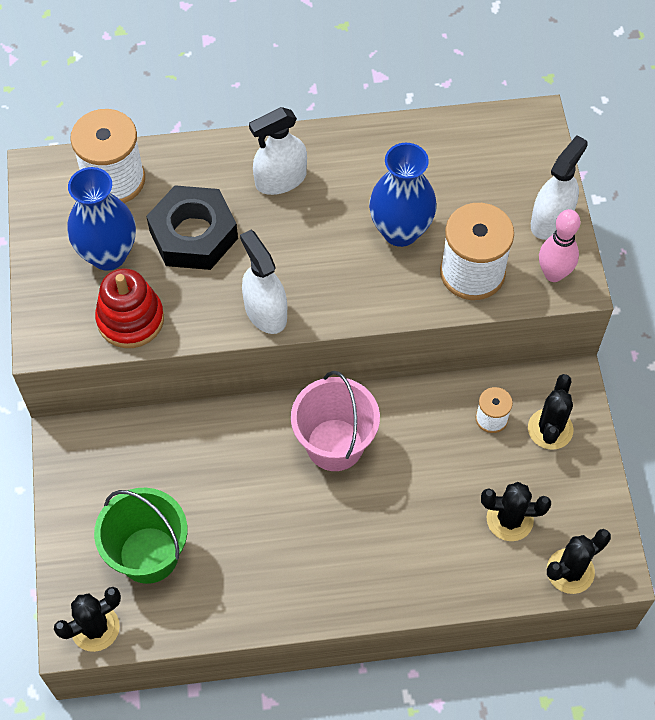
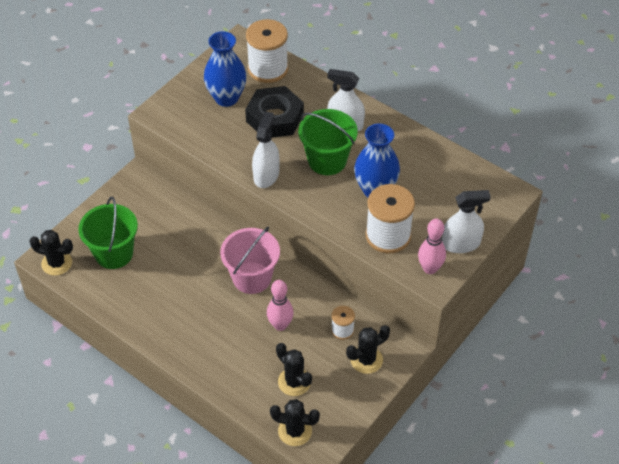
camera: 45 degrees right, 10 degrees down
(130, 319) = (203, 132): red stacking toy -> none
(311, 238) = (327, 160): none -> green bucket
(425, 471) = (280, 325): none -> pink bowling pin

